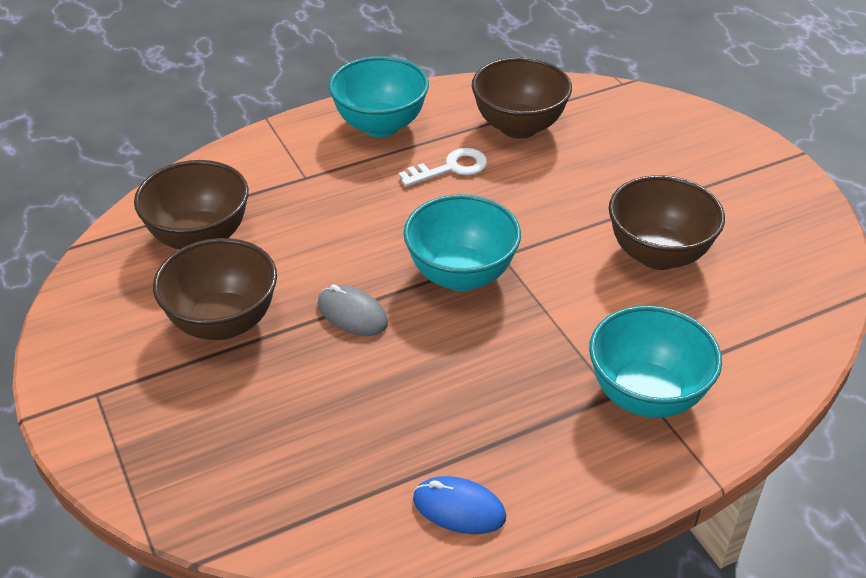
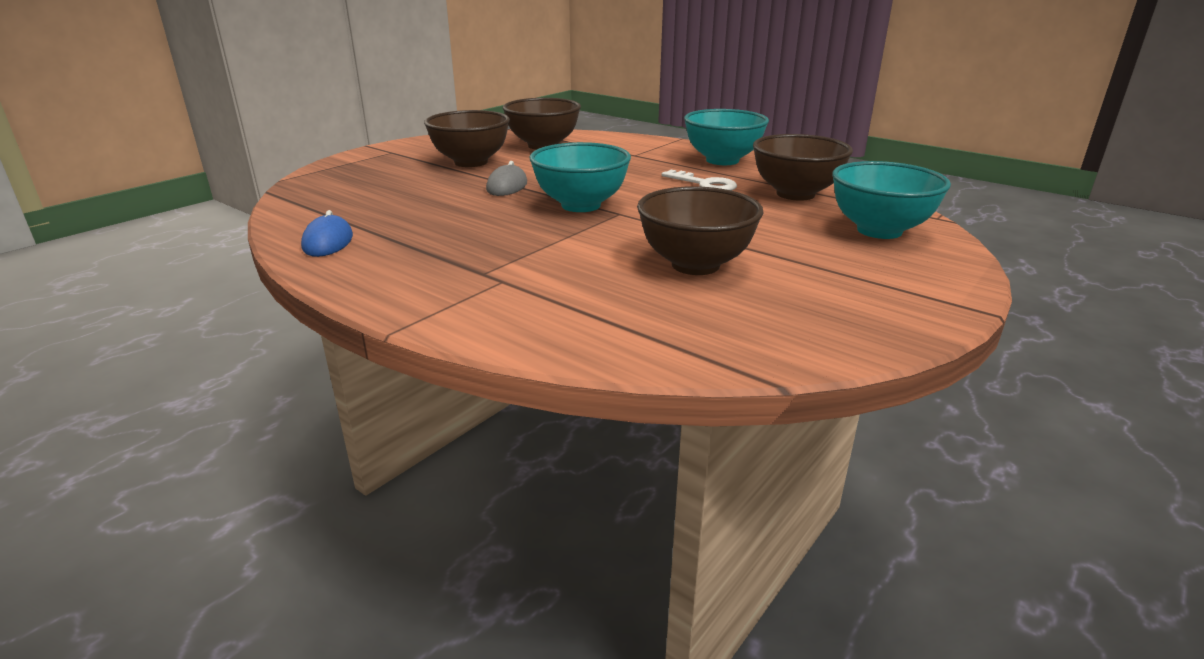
camera: 65 degrees right, 15 degrees down
(646, 395) = (492, 285): turquoise bowl -> turquoise bowl (879, 231)

